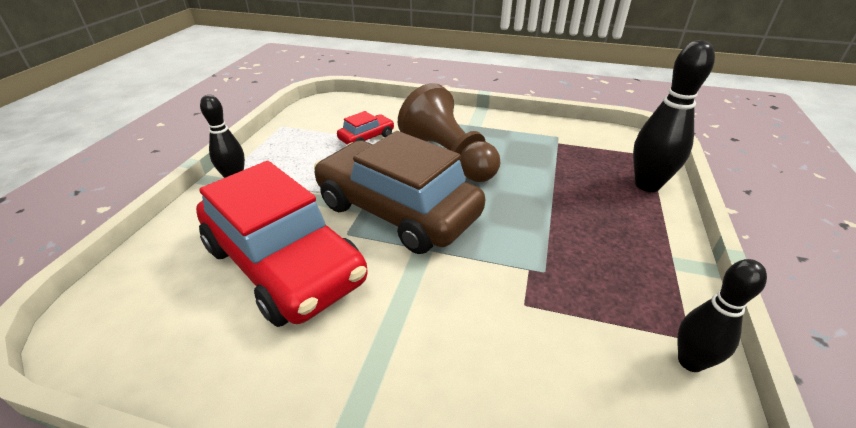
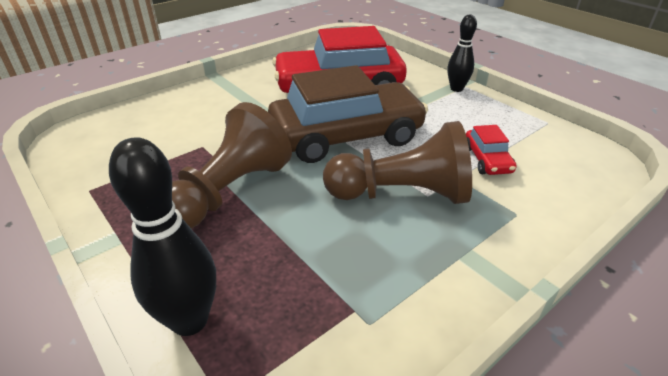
camera: 125 degrees right, 0 degrees up
(552, 235) = (230, 192): none -> brown pawn
(690, 361) = (85, 178): black bowling pin -> none

